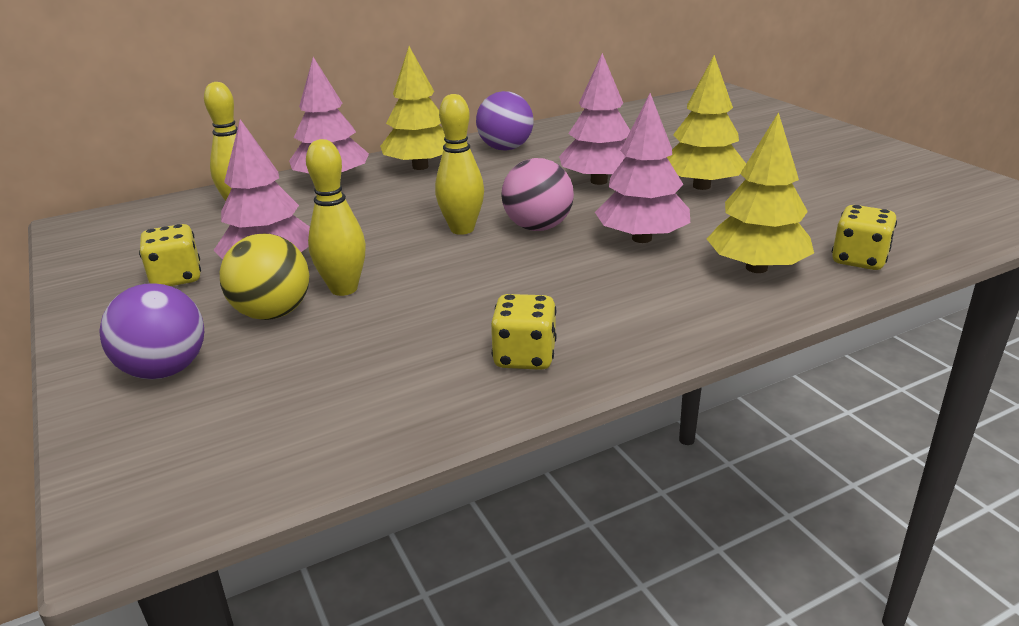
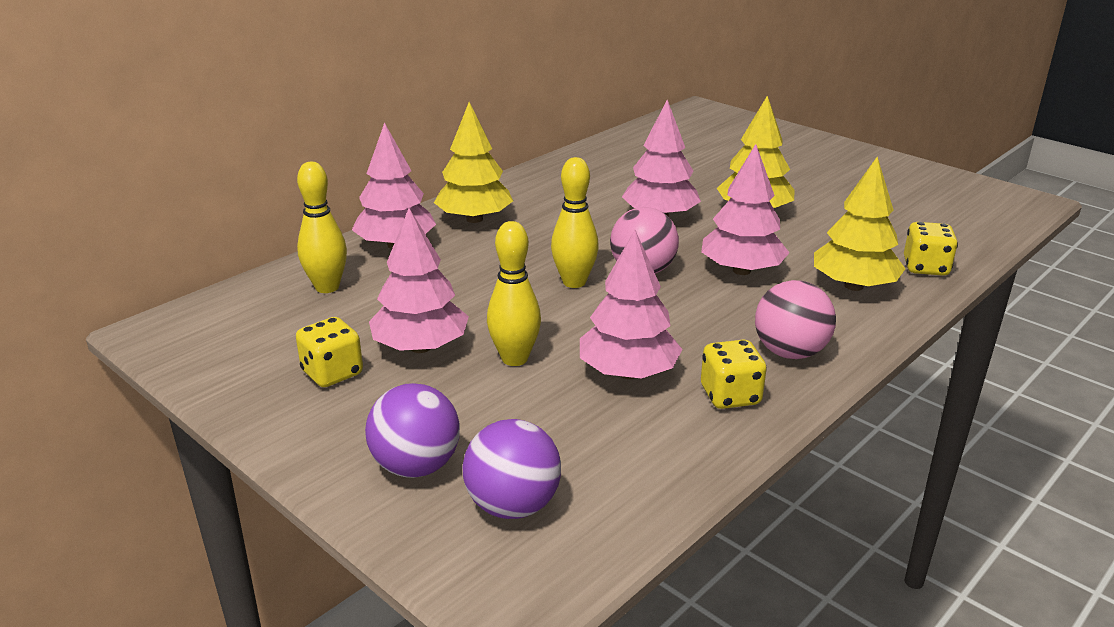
camera: 20 degrees left, 0 degrees up
(273, 313) = (468, 393): yellow ball -> none
(439, 318) = (628, 373): none -> pink tree
(505, 148) = (543, 189): purple ball -> purple ball (513, 505)
(627, 324) = (790, 352): none -> pink ball

